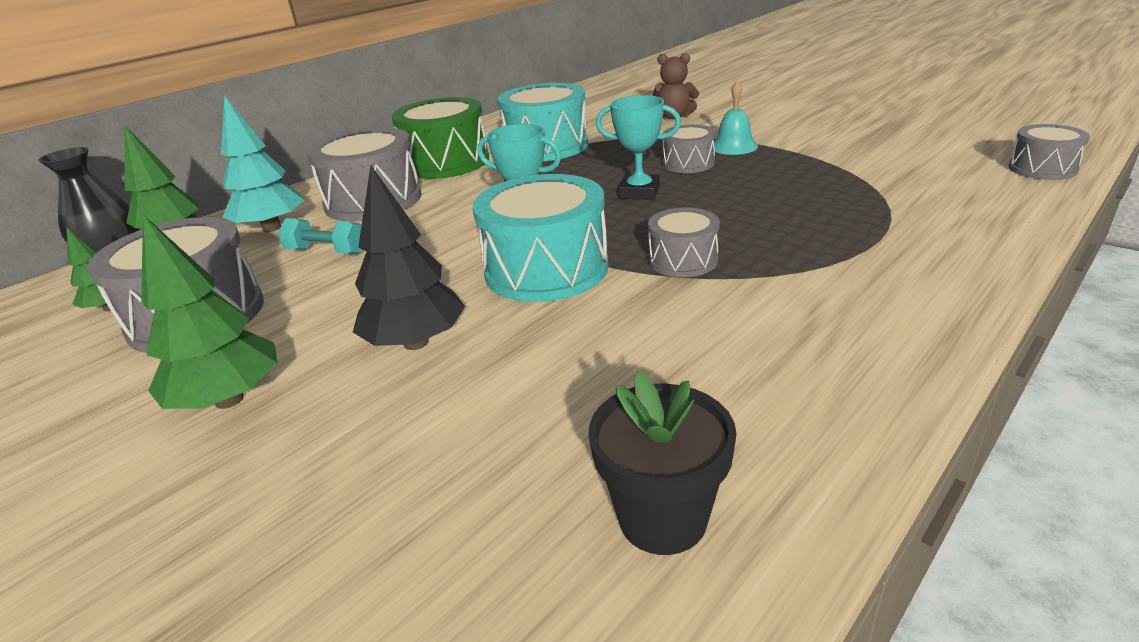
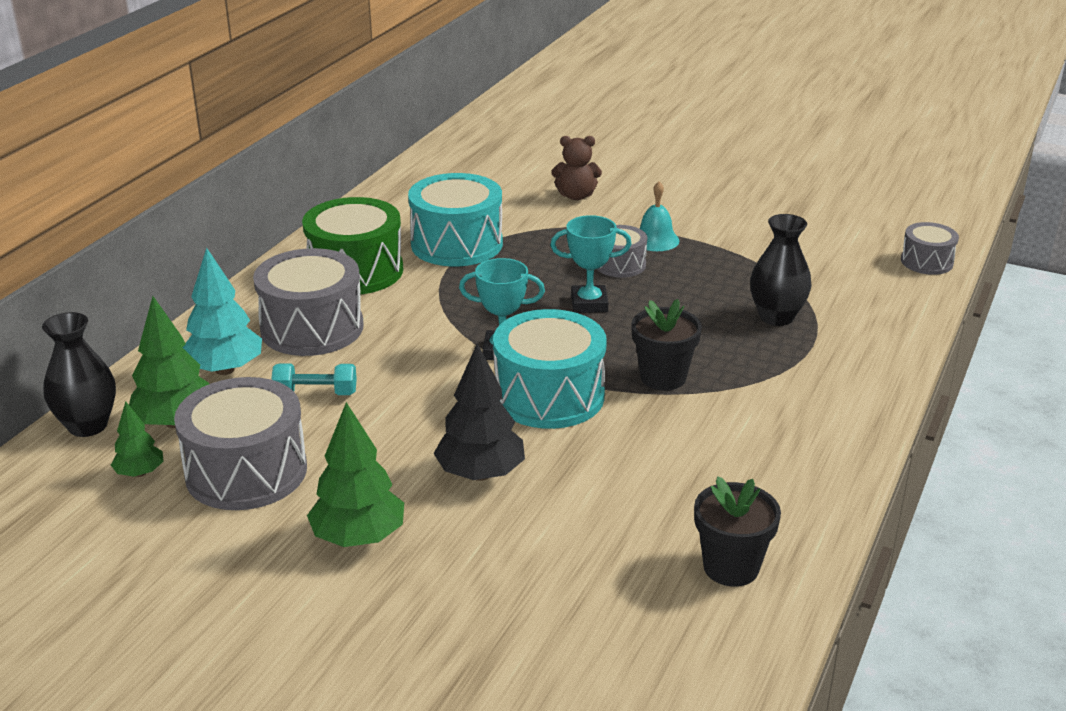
camera: 20 degrees left, 0 degrees up
(683, 260) = (663, 377): grey drum -> black flower pot
(841, 211) = (776, 317): none -> black vase

